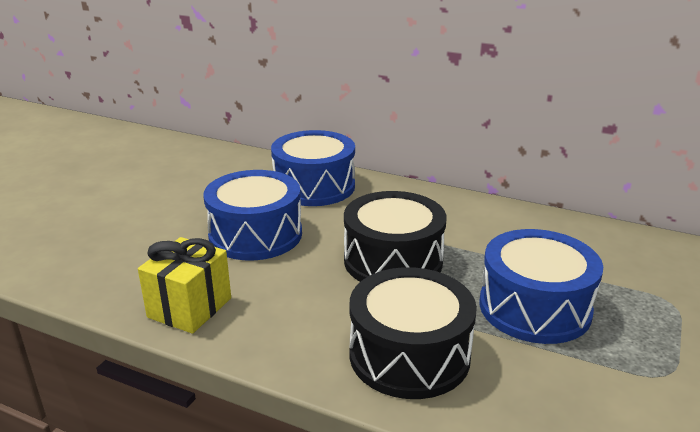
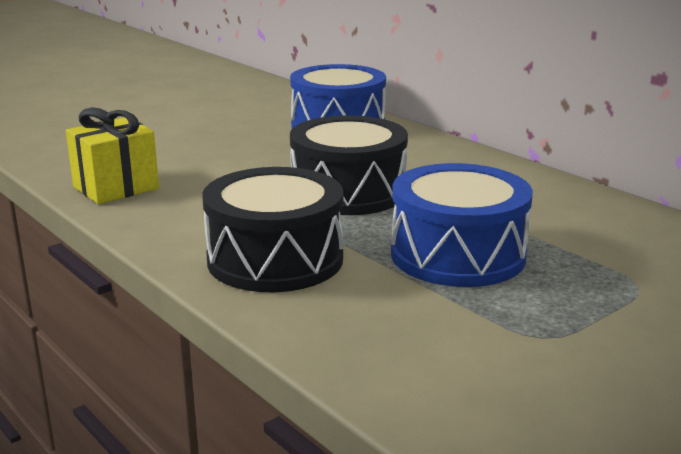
camera: 25 degrees right, 5 degrees down
(255, 235) = (235, 150): blue drum -> none

